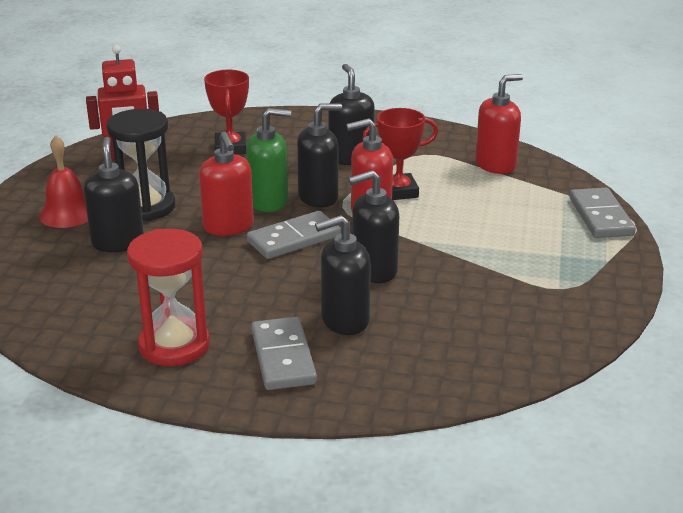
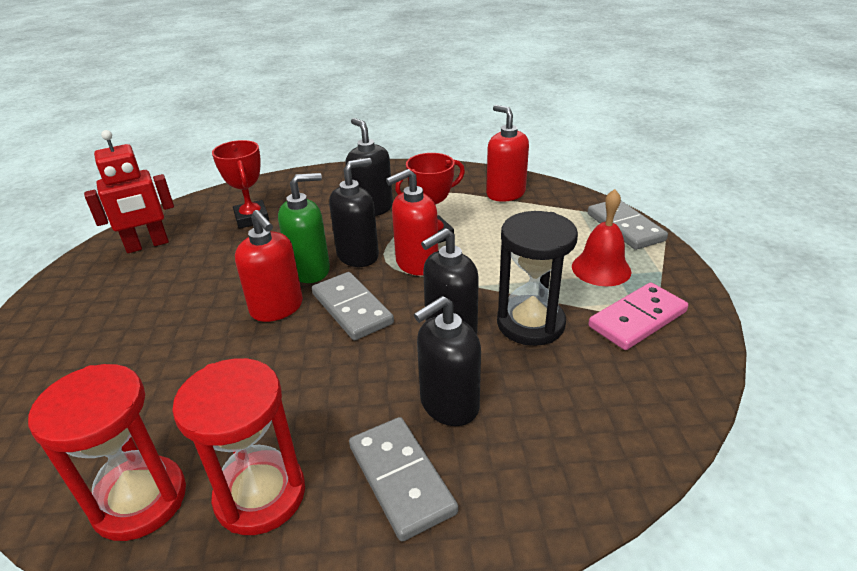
camera: 15 degrees left, 5 degrees up
(67, 213) = (89, 327): red bell -> red bell (601, 269)
(87, 331) = (140, 500): none -> red hourglass
(118, 242) = (156, 354): black soap dispenser -> none
(146, 207) = (179, 301): black hourglass -> black hourglass (530, 323)
(294, 239) = (351, 309): grey domino -> grey domino turned 75 degrees counterclockwise
(495, 165) = (505, 193): red soap dispenser -> red soap dispenser turned 75 degrees counterclockwise
(553, 293) = (637, 319): none -> pink domino

